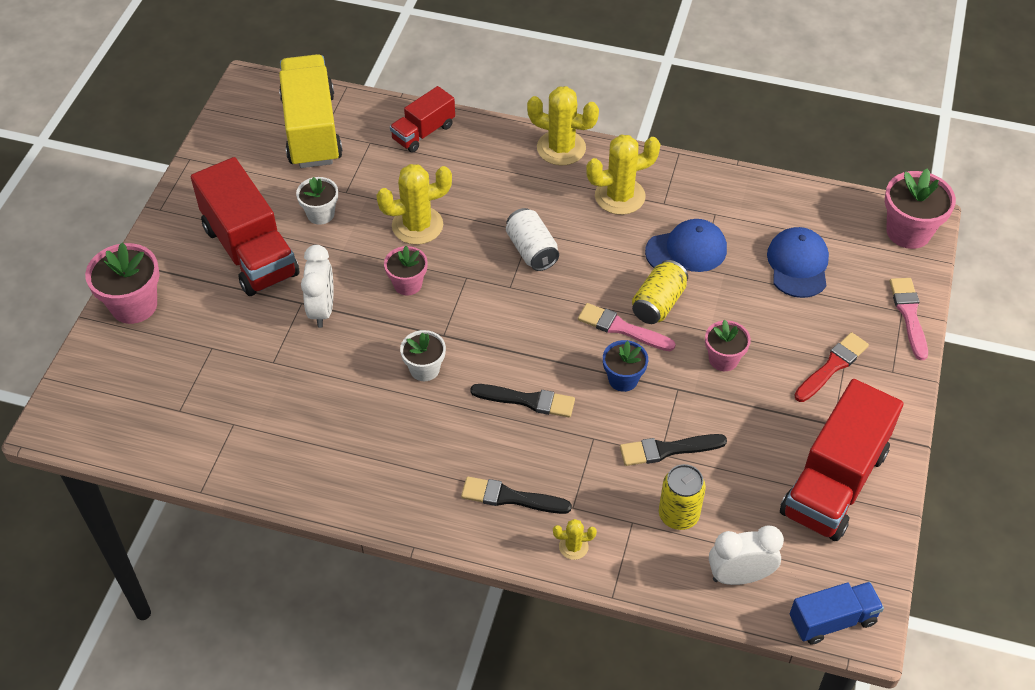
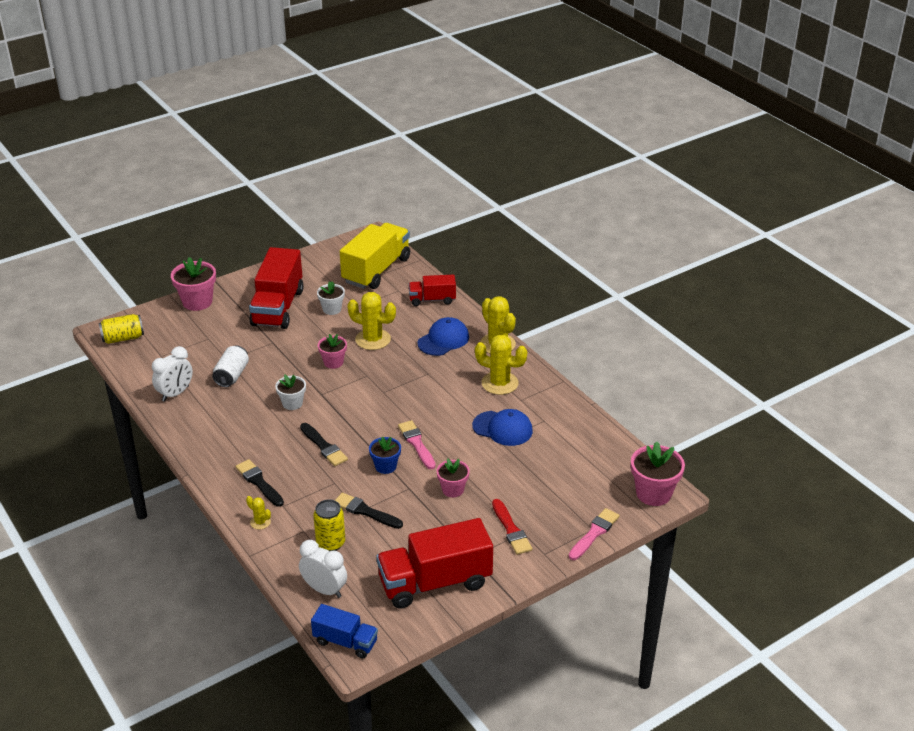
camera: 40 degrees right, 15 degrees down
(322, 309) = (278, 350): white clock -> white clock (175, 393)
(532, 250) = (417, 382): white can -> white can (232, 375)
(658, 303) = (452, 444): yellow can -> yellow can (123, 338)
(798, 265) = (559, 471): blue cap -> blue cap (443, 340)
(832, 366) = (511, 530): red brush -> red brush turned 75 degrees clockwise

